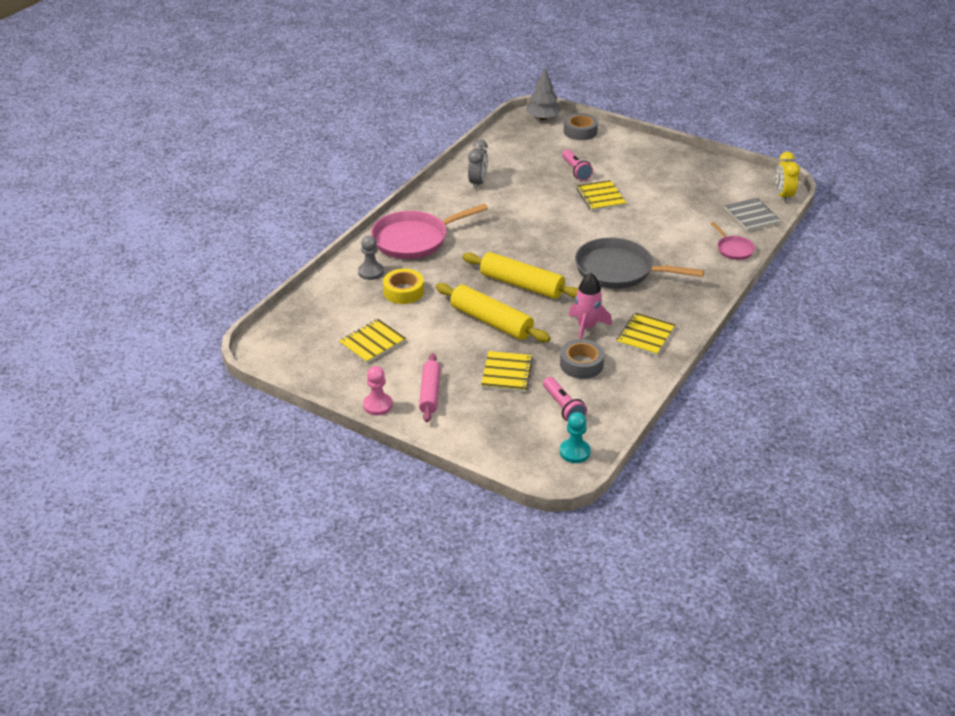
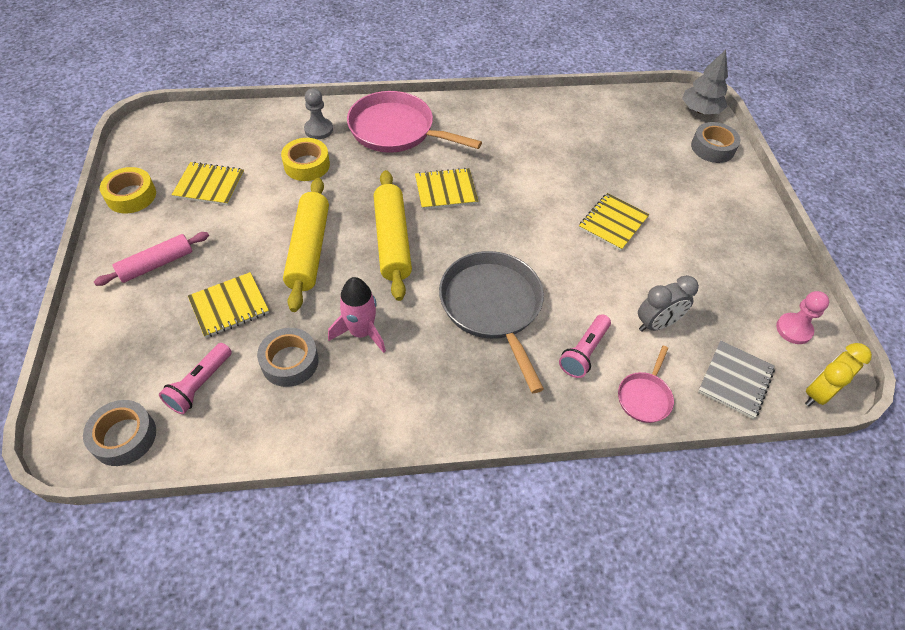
camera: 50 degrees right, 15 degrees up
(339, 383) = (131, 196): none -> yellow tape
(377, 405) = (114, 237): pink pawn -> pink pawn (793, 329)
(478, 183) = (533, 124): grey clock -> grey clock (656, 324)
(574, 452) = (124, 437): turquoise pawn -> grey tape
(575, 171) = (637, 180): pink flashlight -> pink flashlight (584, 352)
(645, 335) = (389, 394): yellow notebook -> yellow notebook (446, 190)

